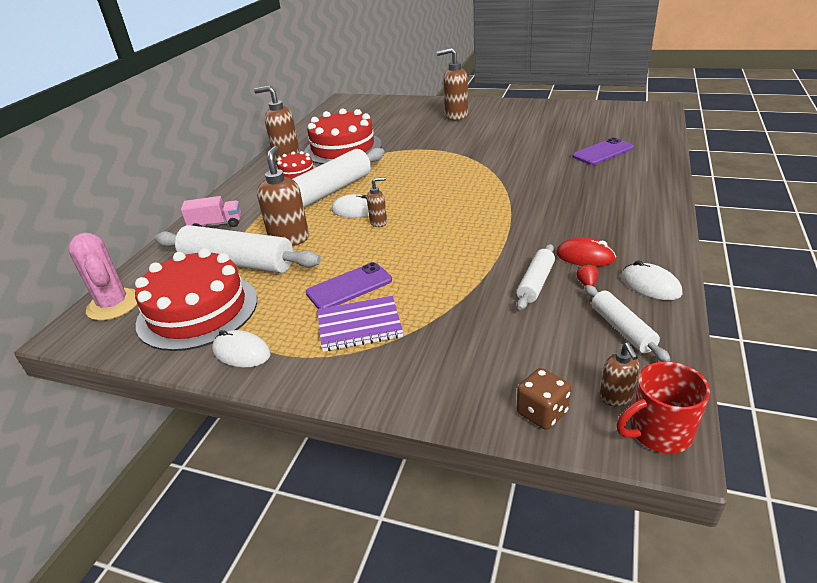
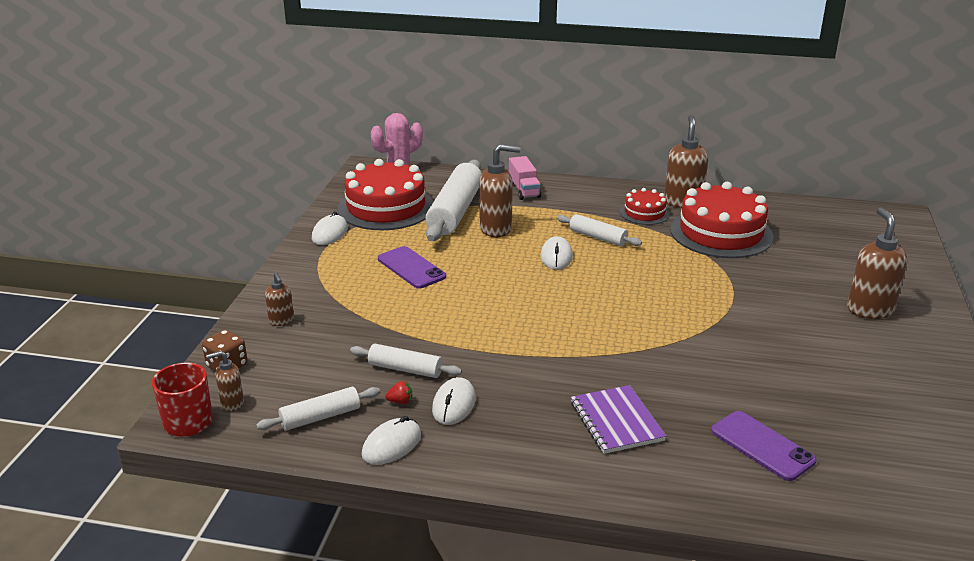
camera: 80 degrees right, 5 degrees down
(329, 192) = (598, 237): white rolling pin -> white rolling pin, size x0.53
(359, 325) = (353, 278): purple notebook -> purple notebook (616, 421)
(379, 222) = (529, 273): brown soap dispenser -> brown soap dispenser (281, 321)
(585, 256) = (454, 404): red mouse -> white mouse

